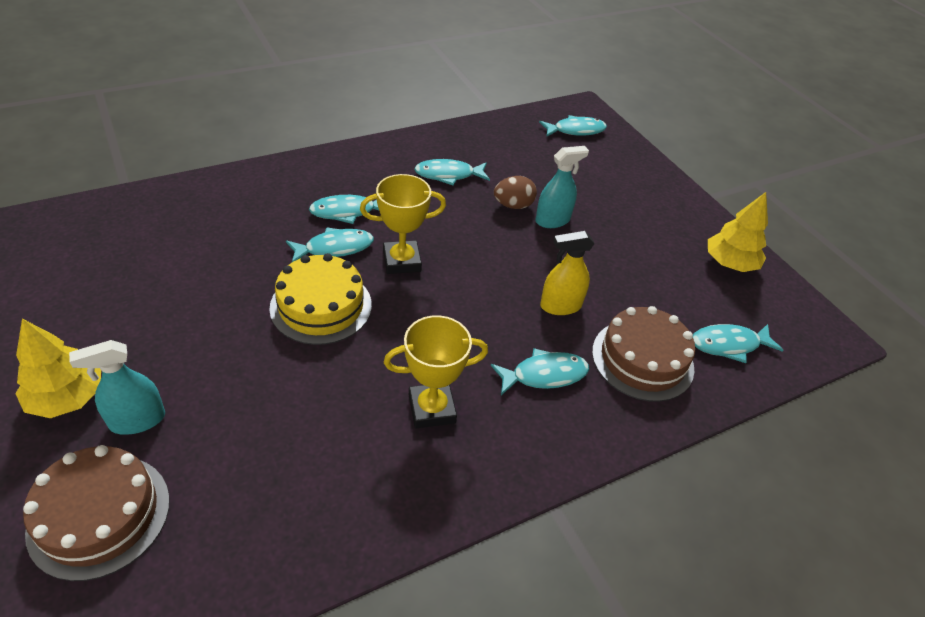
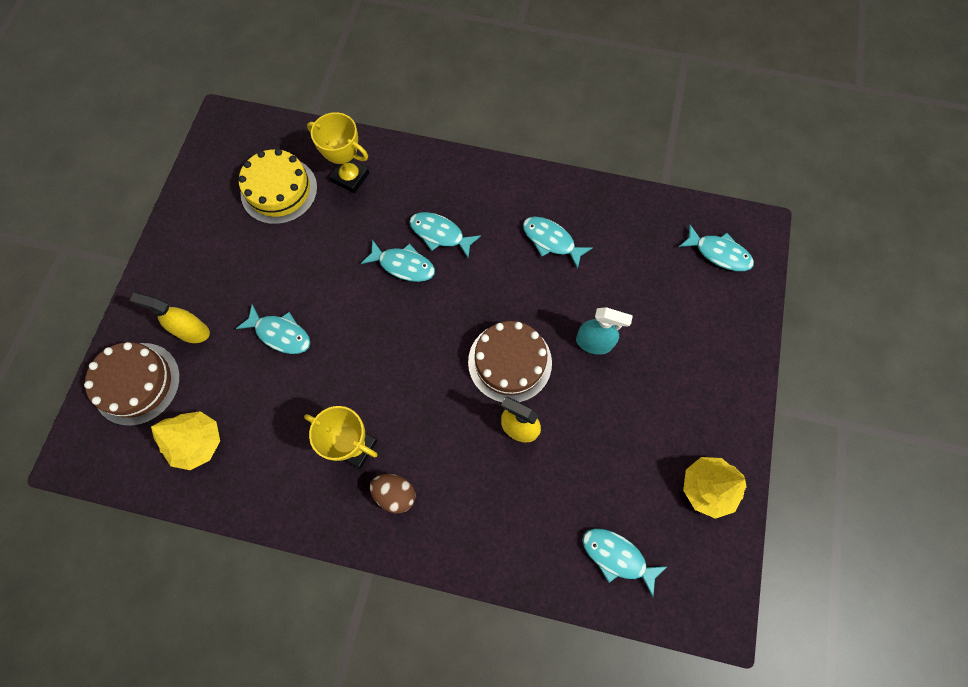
camera: 45 degrees right, 25 degrees up
(67, 398) = (169, 289): yellow tree -> yellow tree (197, 442)
(137, 420) = (192, 331): turquoise spray bottle -> yellow spray bottle
(321, 306) = (354, 313): yellow cake -> yellow cake (279, 190)
(402, 261) = (440, 308): yellow trophy -> yellow trophy (350, 177)
(513, 205) = (575, 306): brown egg -> brown egg (395, 494)
(544, 375) = (451, 476): turquoise fish -> turquoise fish (280, 334)
(642, 359) = (534, 517): brown cake -> brown cake (510, 362)

